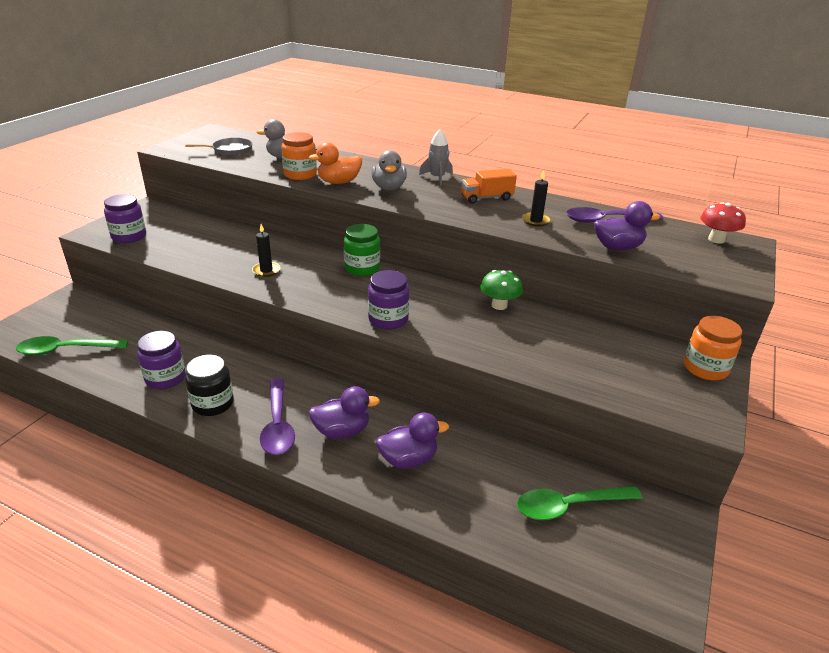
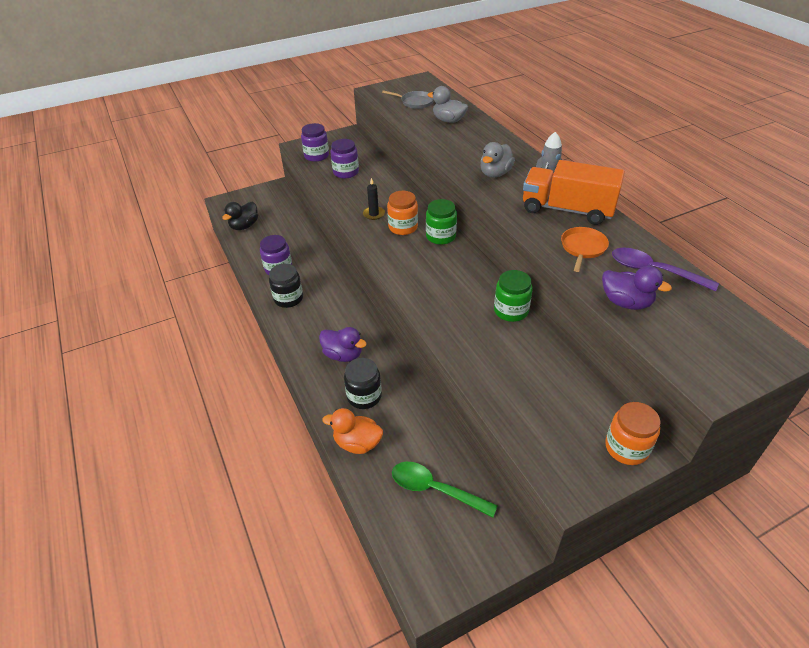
camera: 40 degrees right, 10 degrees up
(66, 350) = (244, 226): green spoon -> black duck
(278, 425) = (310, 331): purple spoon -> none
(300, 174) = (441, 140): orange jar -> orange jar (403, 227)
(339, 182) = (462, 156): orange duck -> orange duck (357, 443)
(388, 319) = (415, 287): purple jar -> purple jar (346, 172)
(408, 459) = (364, 396): purple duck -> black jar
(486, 198) = (567, 209): orange truck -> orange truck, size x1.81
(499, 305) = (511, 311): green mushroom -> green jar
(535, 221) = (583, 248): black candle -> orange pan
(716, 239) = (748, 334): red mushroom -> none

